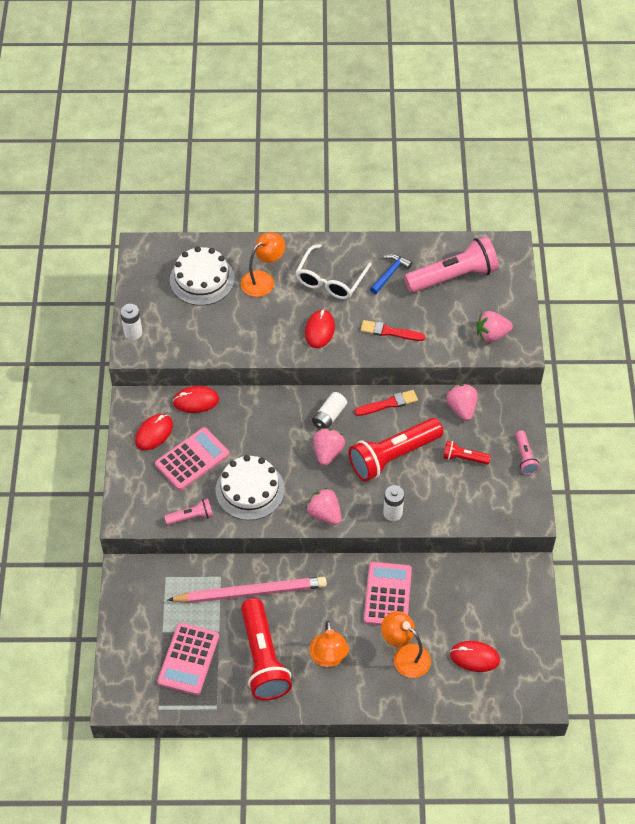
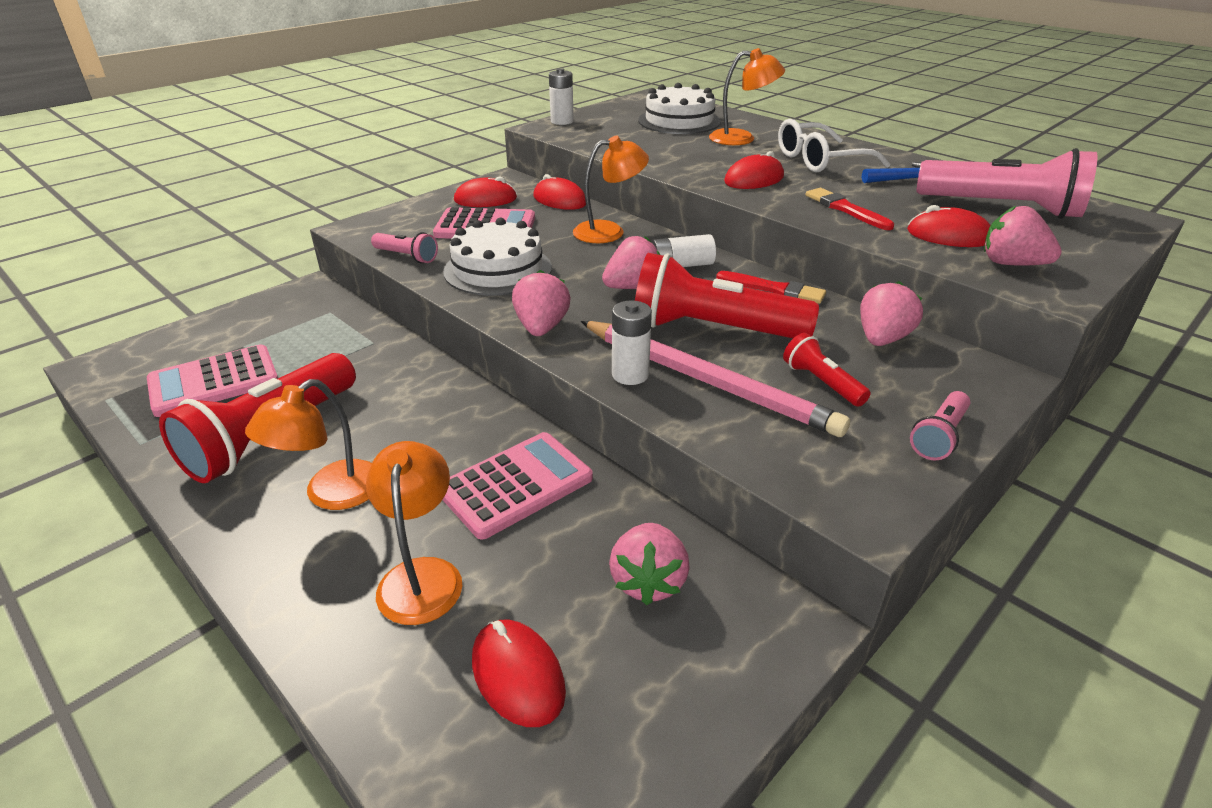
camera: 45 degrees right, 20 degrees down
(251, 592) = (375, 373): pink pencil -> pink pencil (706, 380)
(261, 412) = (609, 231): none -> orange lamp
(451, 326) = (948, 235): none -> red mouse
(475, 593) = (648, 581): none -> pink strawberry

